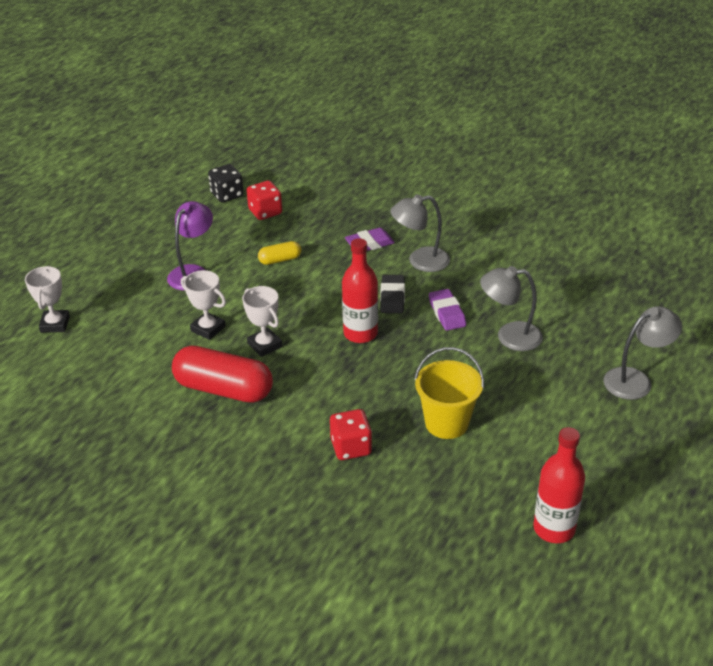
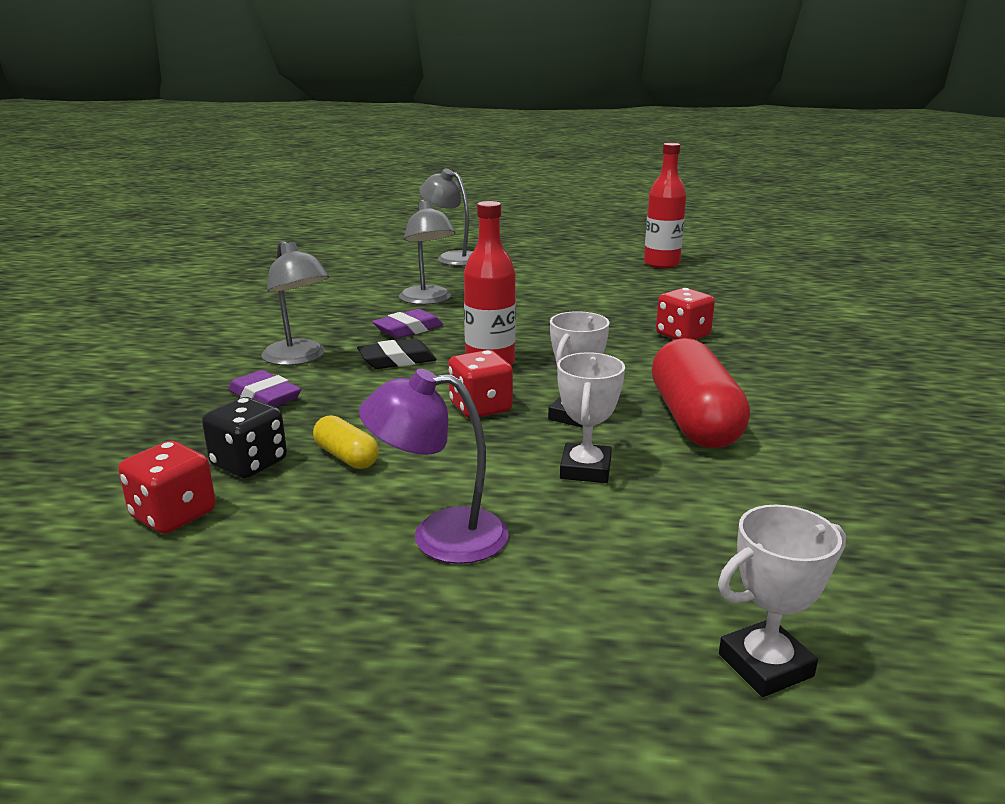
camera: 115 degrees left, 15 degrees down
(227, 195) = (92, 591): black dice -> black dice (249, 463)
(301, 313) = (480, 408): none -> red dice
(446, 423) = (592, 306): yellow bucket -> none

